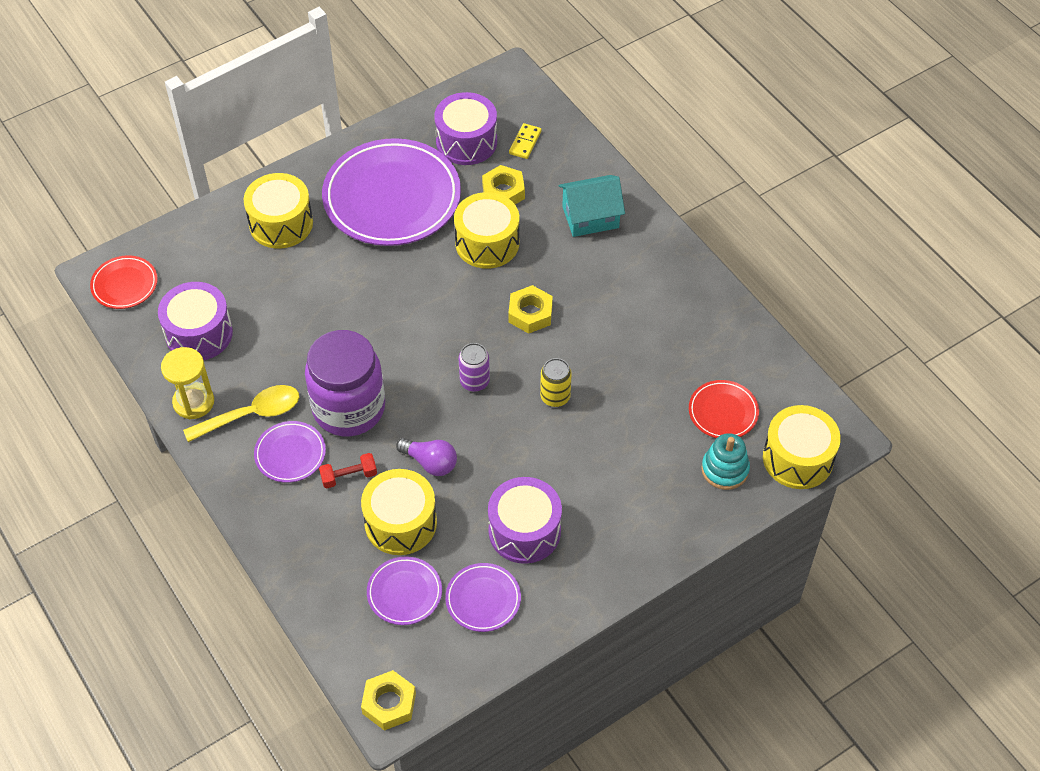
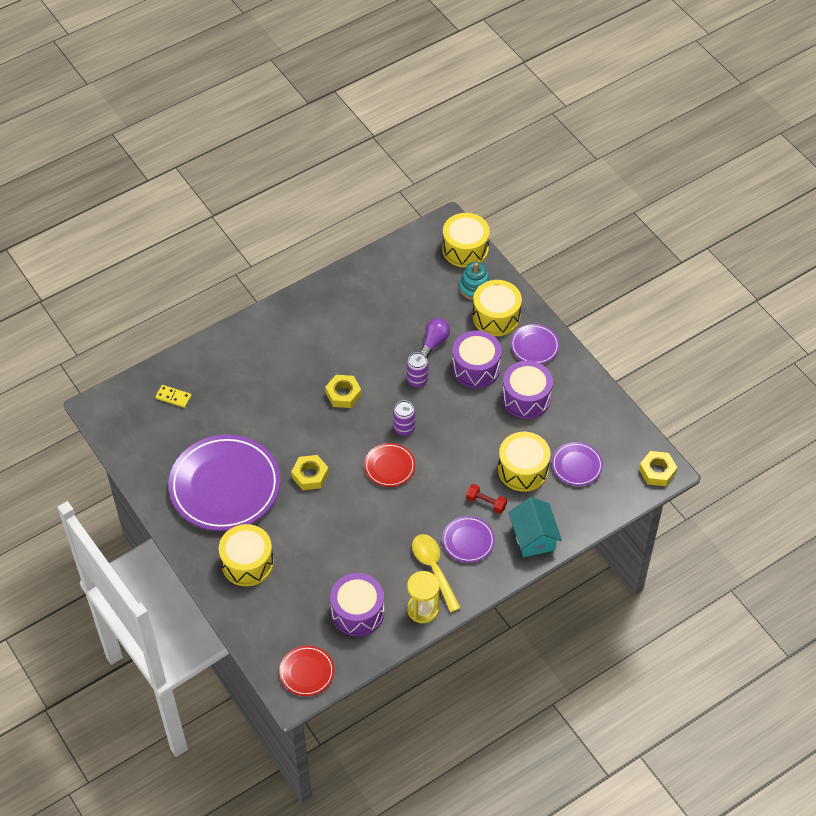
camera: 90 degrees left, 0 degrees up
(349, 408) = (427, 506): purple jar -> none
(349, 476) = (486, 503): red dumbbell -> red dumbbell turned 45 degrees counterclockwise
(430, 462) = (473, 453): purple light bulb -> purple light bulb (434, 342)
(466, 142) = (169, 436): purple drum -> purple drum (476, 368)
(483, 599) = (579, 421): purple plate -> purple plate (534, 346)
(487, 243) = (275, 421): yellow drum -> yellow drum (496, 317)
(503, 192) = (224, 411): yellow nut -> yellow nut (310, 475)
(555, 397) = (417, 380): yellow can -> purple can
(590, 217) = (253, 356): turquoise house -> turquoise house (533, 537)
(723, 412) = (429, 286): red plate -> red plate (389, 466)

